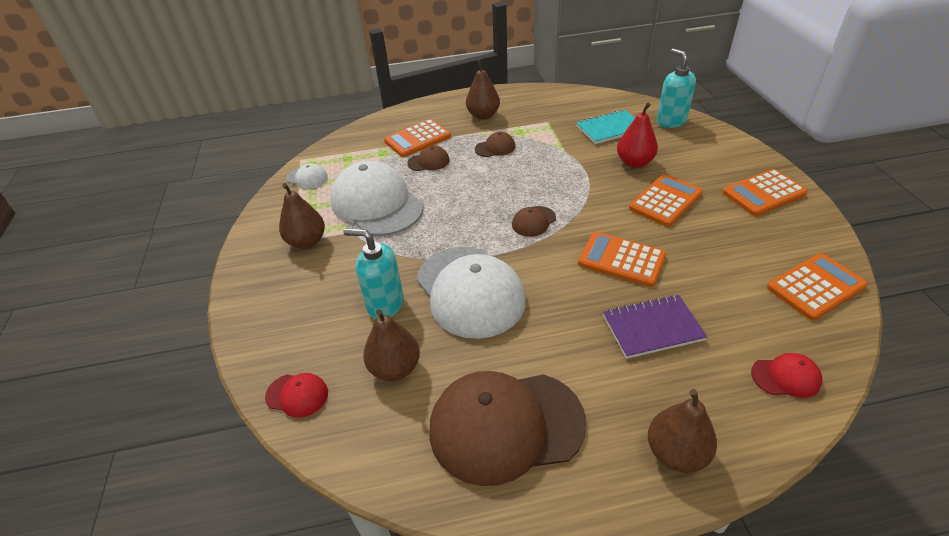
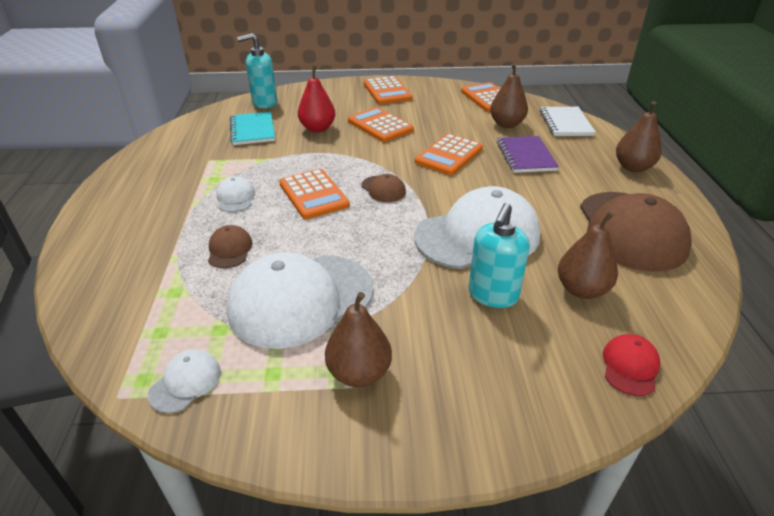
camera: 85 degrees left, 5 degrees down
(417, 139) = (165, 256): orange calculator -> orange calculator (313, 195)
(483, 115) = (154, 199): brown pear -> brown pear (506, 124)
(495, 148) = (235, 198): brown cap -> white cap
(785, 377) = (565, 123): red cap -> white notebook

